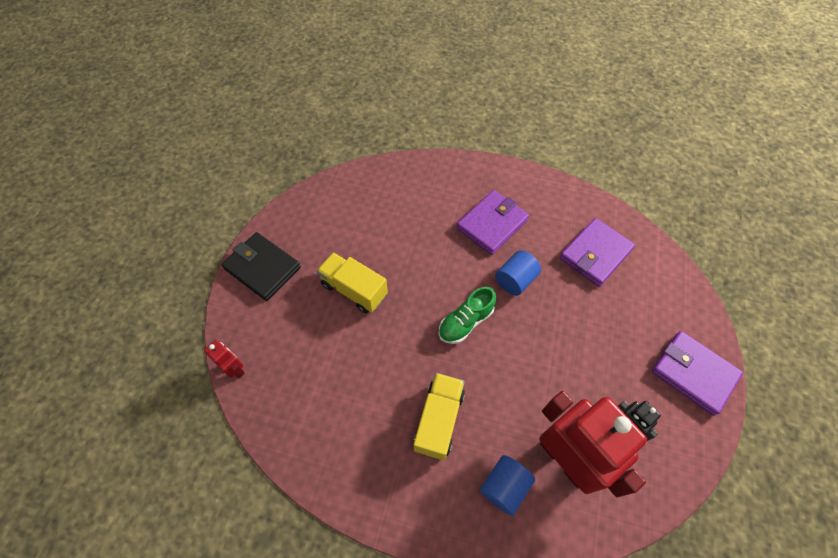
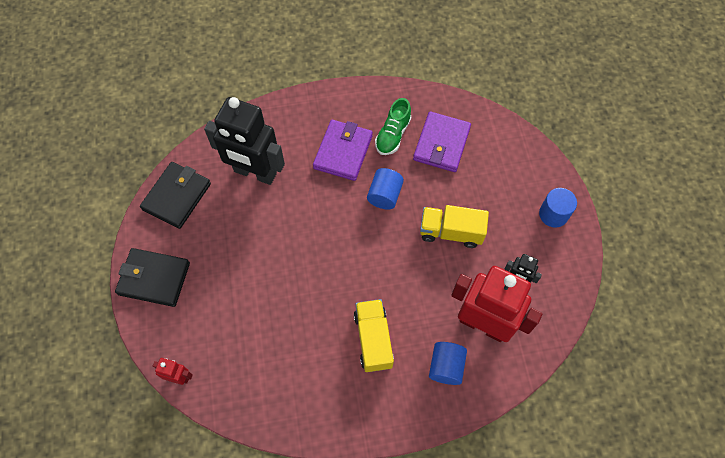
camera: 25 degrees left, 5 degrees up
(320, 205) = (177, 196): none -> black wallet
(354, 290) = (249, 262): yellow truck -> yellow truck (451, 232)
(400, 211) = (255, 173): none -> black robot
(465, 322) = (359, 249): green shoe -> green shoe (393, 135)
(693, 373) = (553, 214): purple wallet -> blue cylinder

